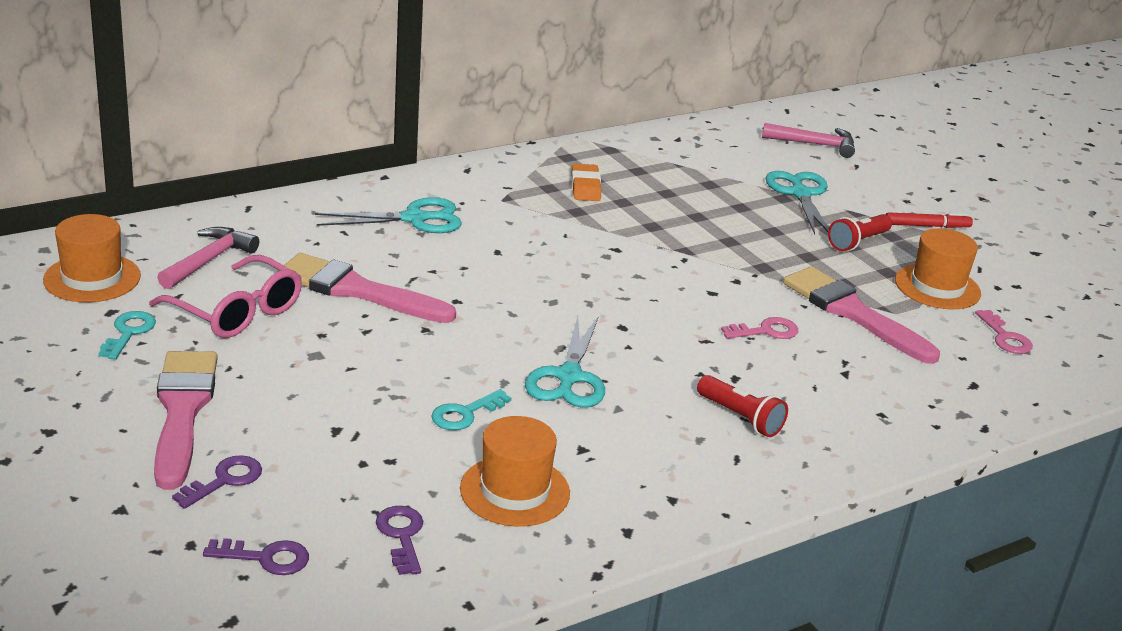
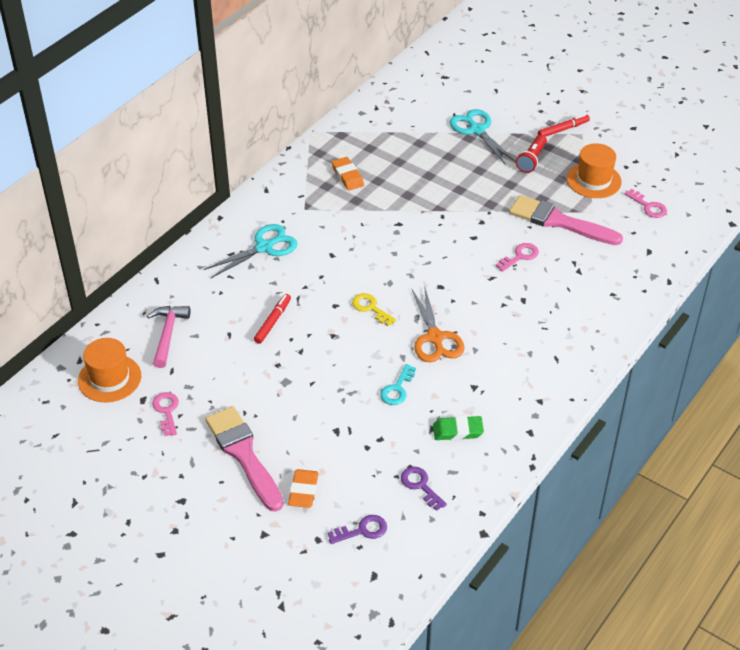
camera: 20 degrees left, 15 degrees up
(129, 333) = (167, 411): turquoise key -> pink key
(225, 480) = (303, 491): purple key -> orange eraser
(237, 312) = (216, 368): pink glasses -> none
(357, 290) = (273, 321): pink brush -> red marker
(503, 318) = (370, 308): none -> yellow key
(515, 491) = (458, 431): orange hat -> green eraser
(569, 377) = (435, 338): turquoise scissors -> orange scissors
(740, 418) = (542, 328): red flashlight -> none
(814, 144) = (461, 79): pink hammer -> none

